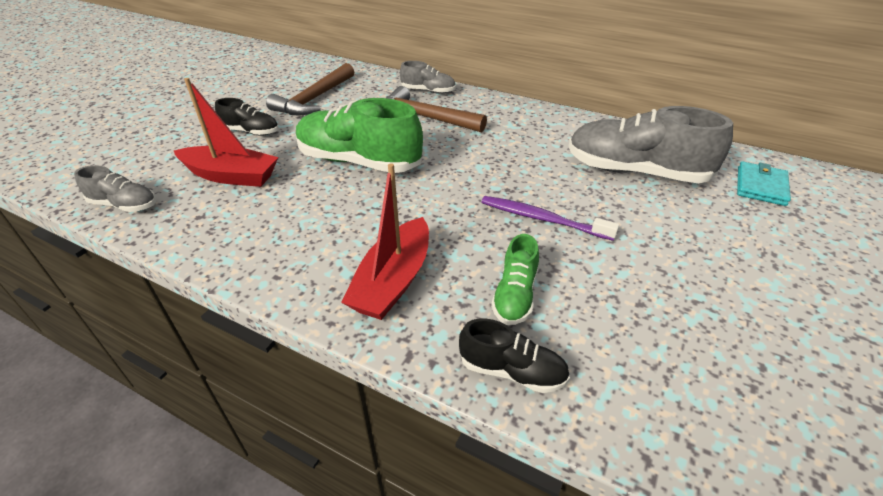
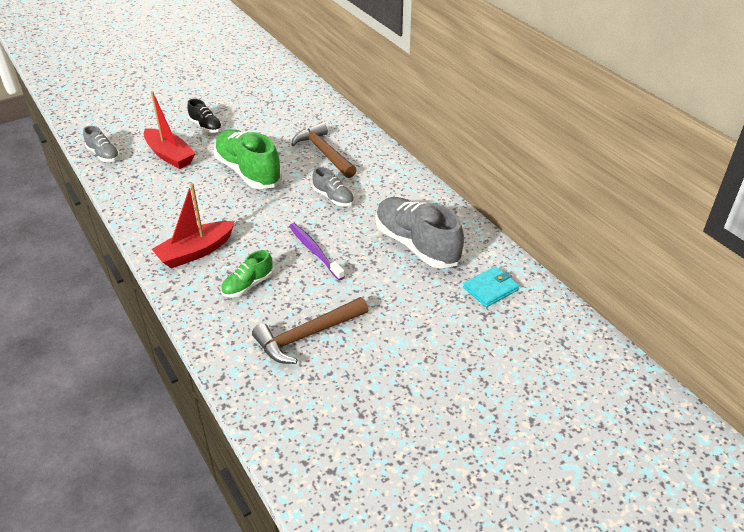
camera: 30 degrees right, 0 degrees up
(314, 99) = (267, 112): brown hammer -> brown hammer (307, 335)
(428, 91) = (351, 131): grey shoe -> grey shoe (333, 198)
(512, 371) = (205, 317): black shoe -> none

